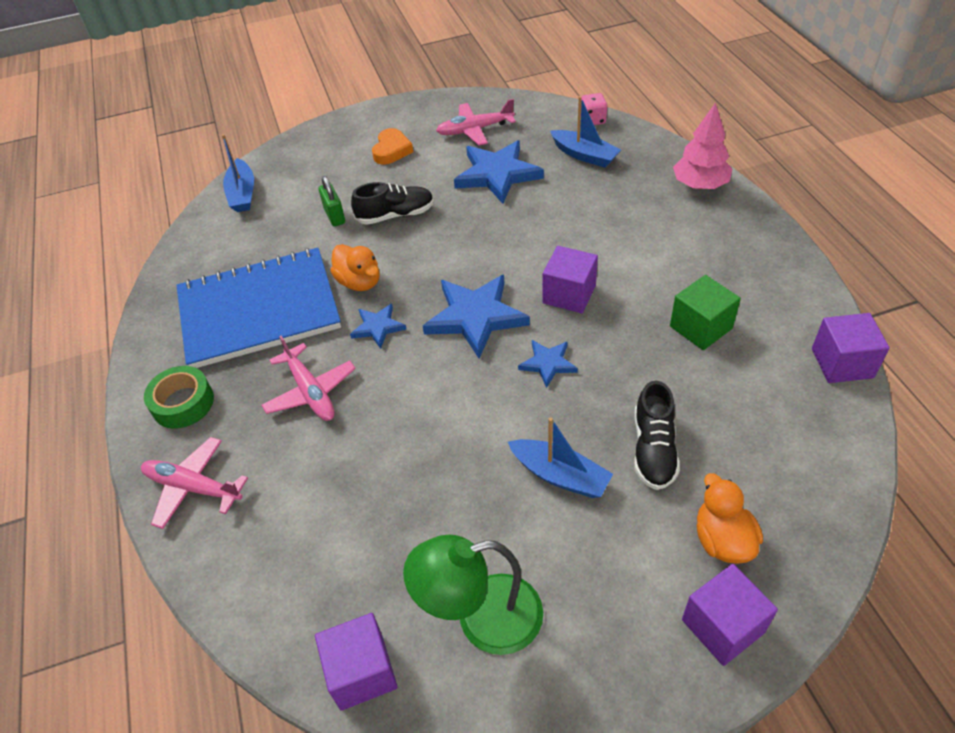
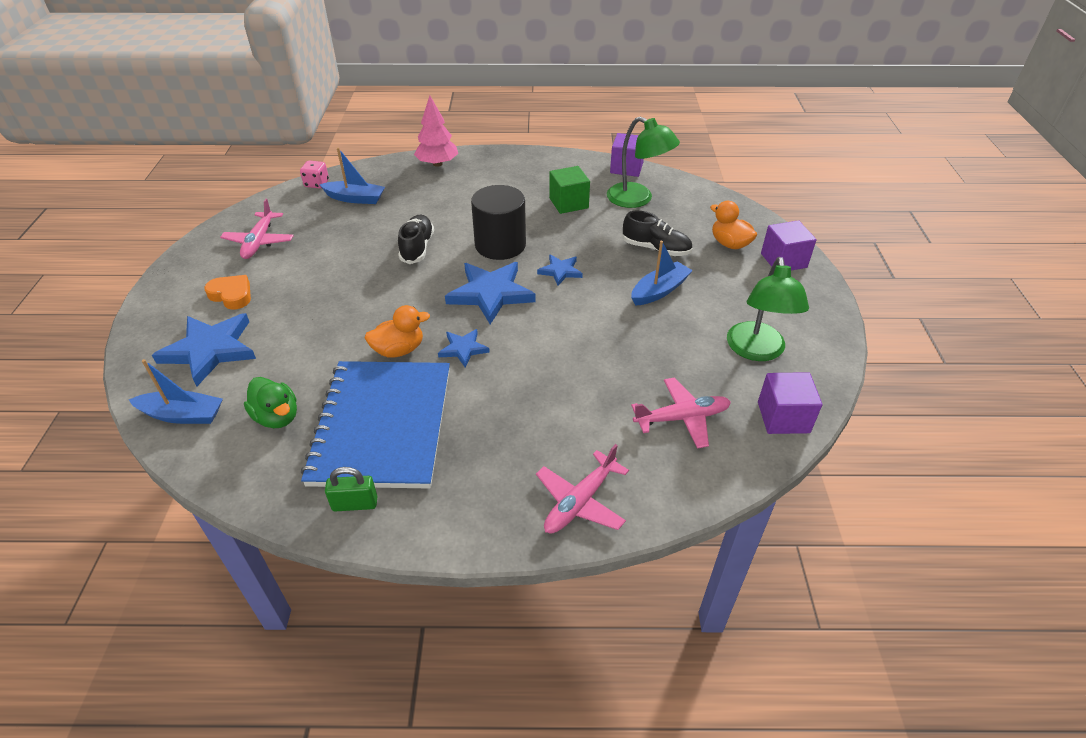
camera: 75 degrees left, 5 degrees down
(183, 403) = (471, 500): green tape -> none
(253, 244) = (277, 417): none -> green duck
(310, 391) = (511, 404): pink plane -> pink plane (681, 418)
(334, 216) = (291, 350): green padlock -> green padlock (355, 504)
(395, 215) = (329, 311): black shoe -> black shoe (417, 248)
(497, 174) = (333, 244): blue star -> blue star (210, 350)
(569, 294) = (500, 245): purple cube -> black cylinder
(584, 155) = (355, 198): blue boat -> blue boat turned 45 degrees clockwise
(722, 540) = (729, 244): orange duck -> orange duck turned 45 degrees clockwise
(764, 398) = (637, 199): none -> green lamp

